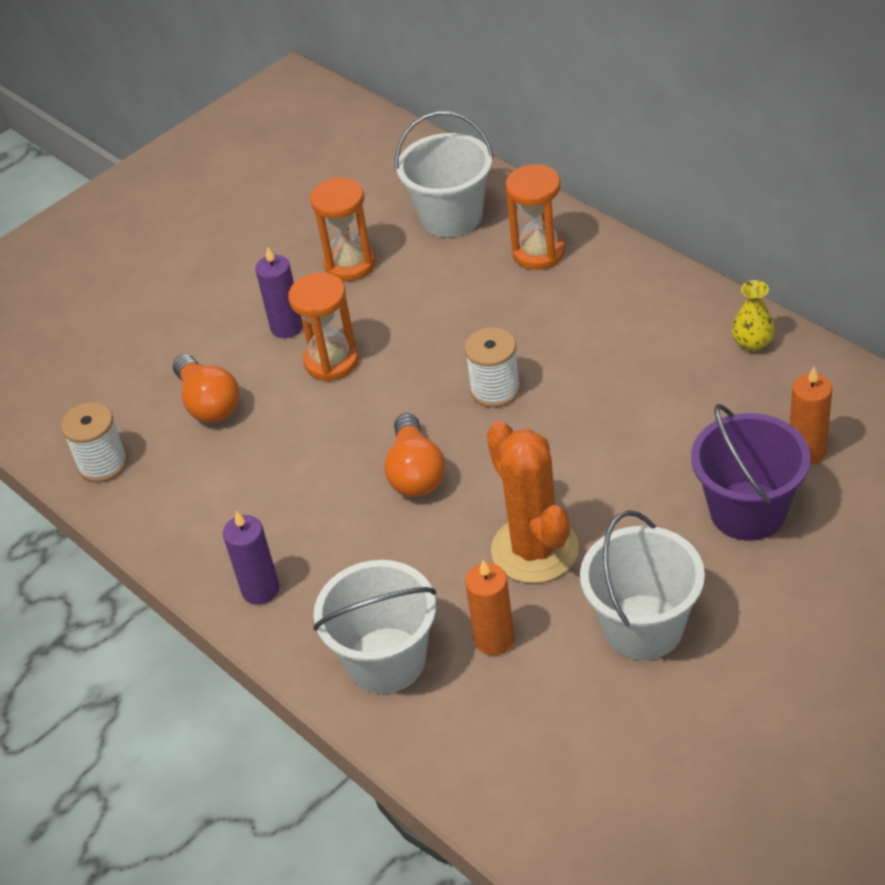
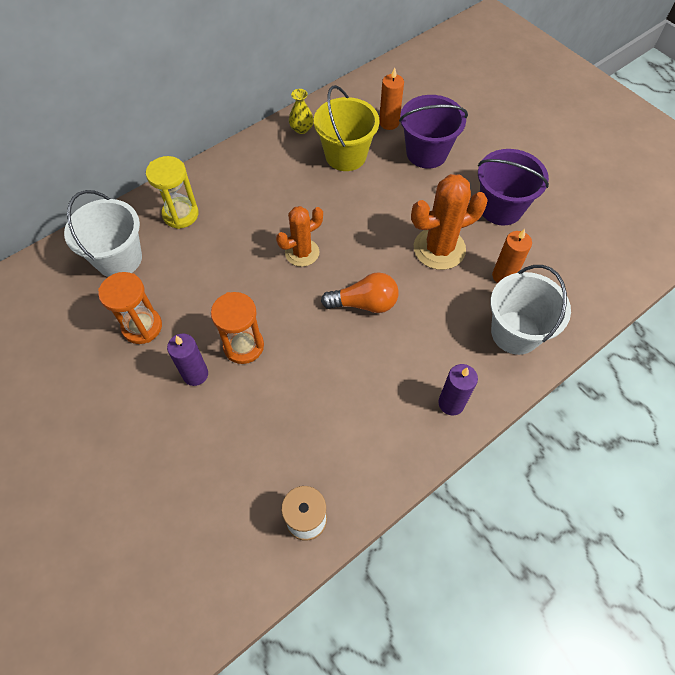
camera: 90 degrees left, 15 degrees up
(209, 403) = (261, 434): orange light bulb -> none
(495, 390) = (302, 252): white spool -> orange cactus
(538, 253) = (180, 214): orange hourglass -> yellow hourglass
(643, 627) = (500, 208): white bucket -> purple bucket
(708, 406) = (345, 155): none -> yellow bucket

